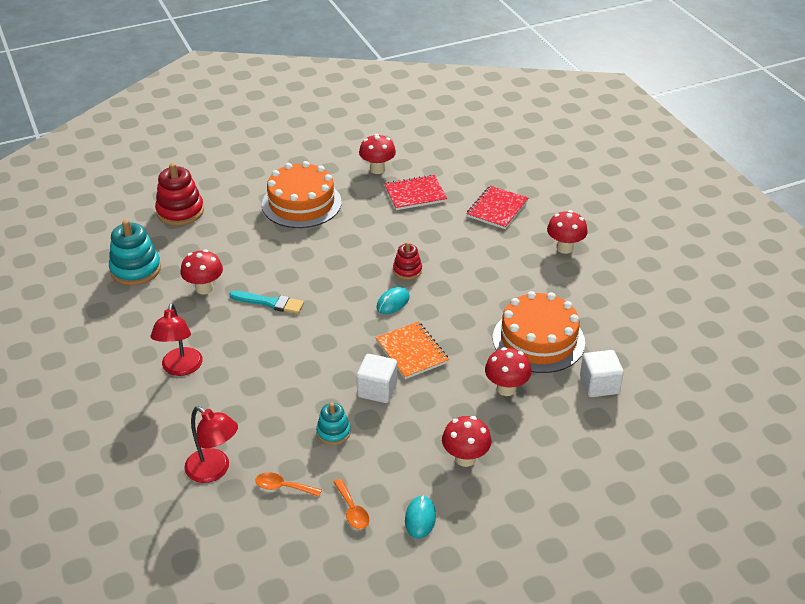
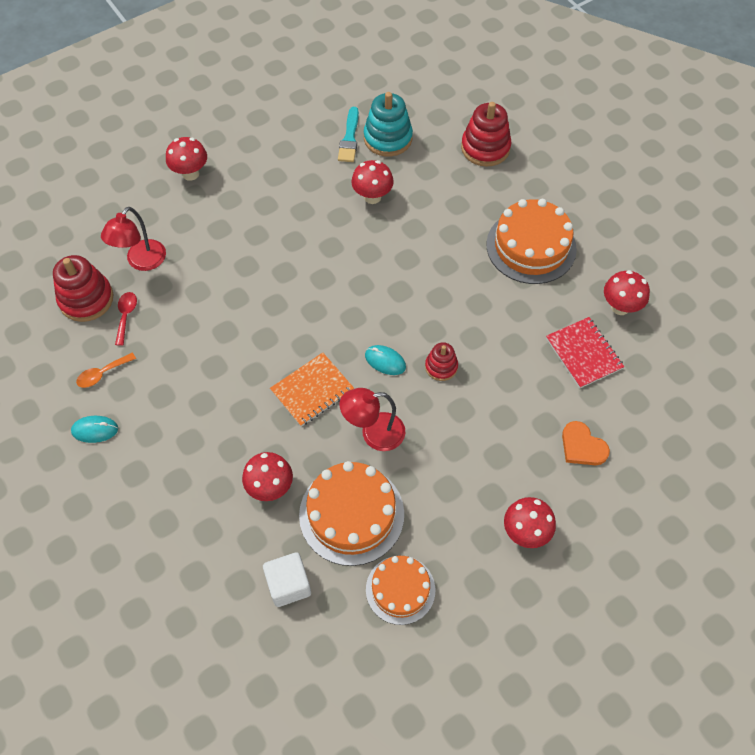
camera: 80 degrees right, 20 degrees up
(181, 368) = (260, 207): red lamp -> red lamp (374, 433)
(248, 522) = (86, 299): none -> red stacking toy
(270, 303) = (362, 254): turquoise brush -> turquoise brush (349, 138)
(283, 487) = (126, 316): orange spoon -> red spoon
(333, 432) = (194, 342): turquoise stacking toy -> none
(377, 390) = (253, 368): white cube -> none
(465, 458) = (170, 459): red mushroom -> red mushroom (190, 173)
(497, 209) = (582, 446): red notebook -> orange heart
(607, 320) = (400, 589): none -> orange cake

